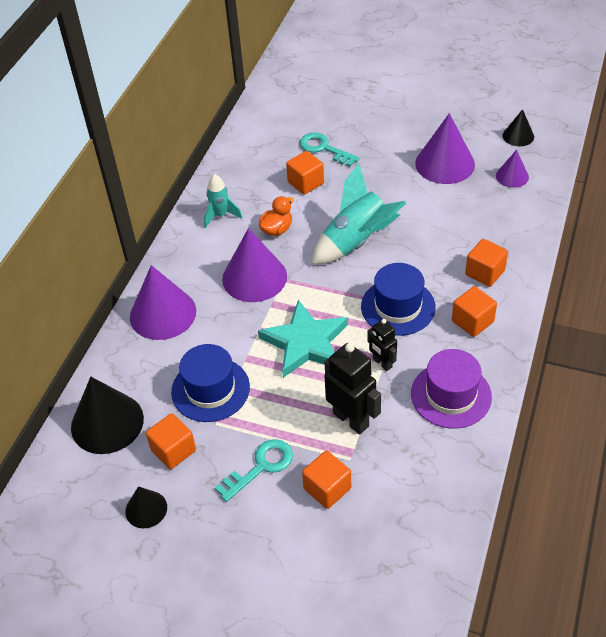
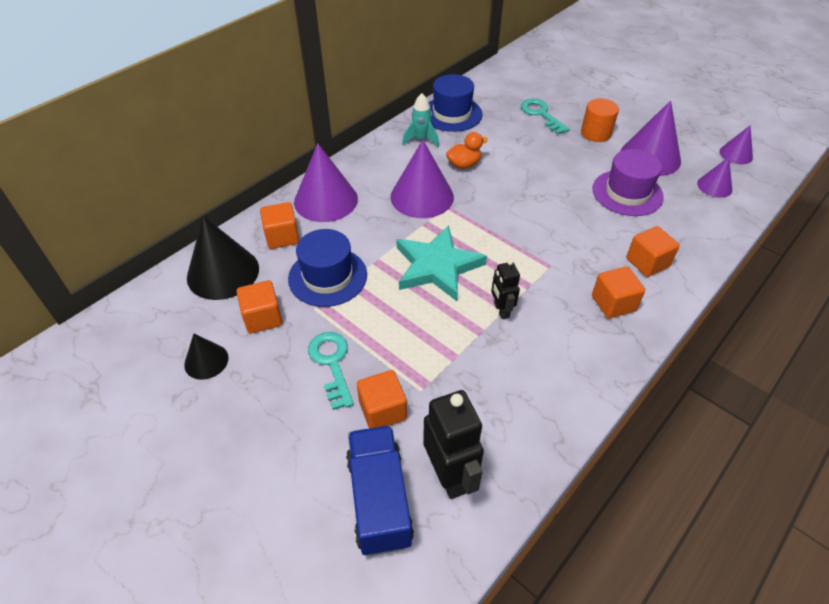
camera: 20 degrees right, 0 degrees up
(261, 466) = (331, 363): turquoise key -> turquoise key turned 90 degrees counterclockwise
(305, 183) = (510, 136): orange cube -> orange cube (282, 237)
(351, 419) = (442, 352): black robot -> black robot (449, 475)
(356, 242) = (531, 196): turquoise rocket -> none
(363, 559) = (379, 499): none -> blue truck
(385, 153) = (595, 133): none -> orange cylinder
(398, 307) = (543, 264): blue hat -> blue hat (452, 114)
(451, 395) = (556, 366): purple hat -> purple hat (627, 193)
(518, 136) = (736, 154): black cone -> purple cone

